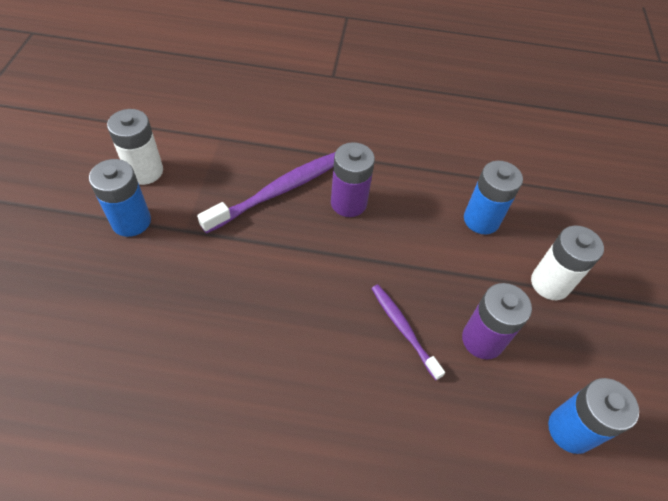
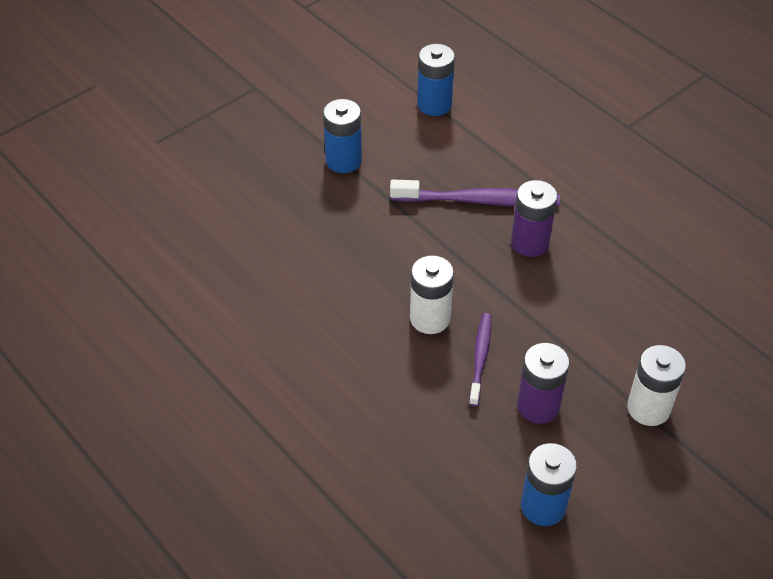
camera: 45 degrees right, 5 degrees down
(145, 171) = (384, 127): white battery -> white battery (430, 318)
(481, 220) = (640, 324): blue battery -> blue battery (434, 104)

